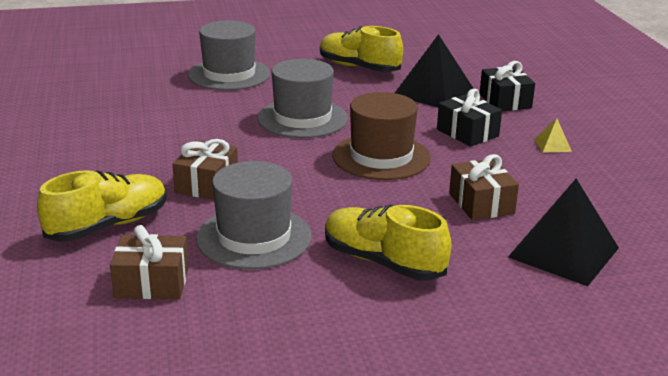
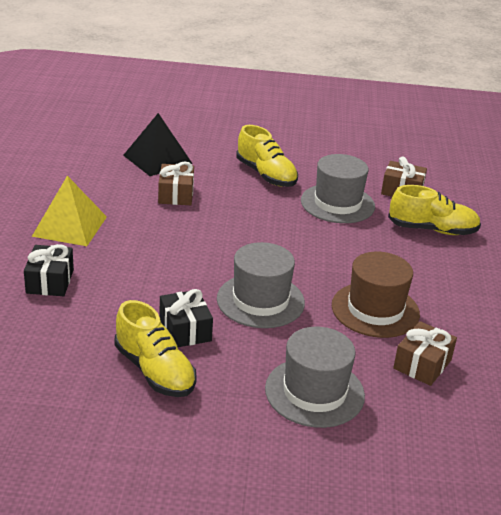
camera: 165 degrees left, 5 degrees up
(108, 226) = (432, 230): yellow shoe -> yellow shoe turned 150 degrees counterclockwise
(207, 184) = (362, 248): brown gift -> brown gift (422, 364)
(381, 157) = (217, 244): brown hat -> brown hat (375, 310)
(434, 92) = (107, 309): black pyramid -> none
(467, 133) = (125, 252): black gift -> black gift (185, 330)
(552, 145) = (70, 226): yellow pyramid -> yellow pyramid, size x2.26

